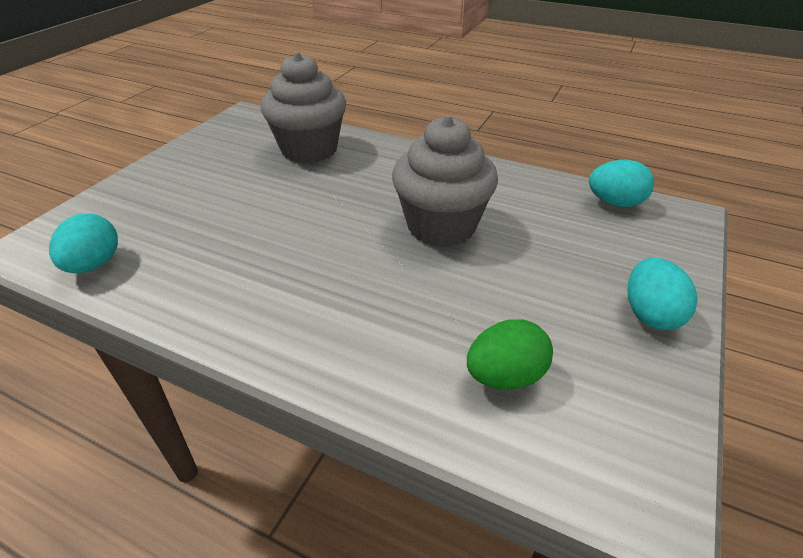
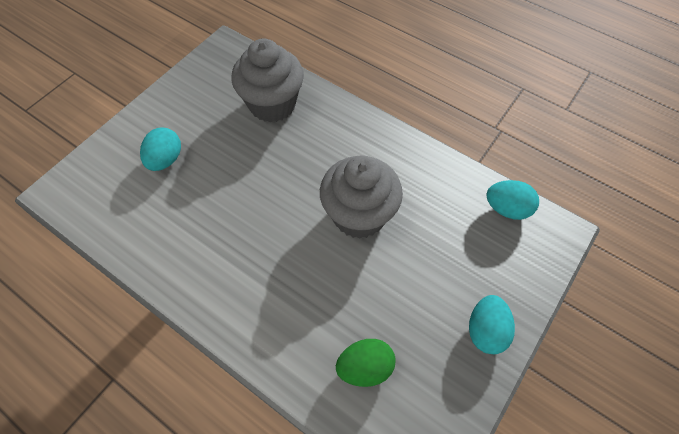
camera: 10 degrees right, 20 degrees up
(94, 265) = (104, 217): turquoise egg -> turquoise egg (165, 160)

